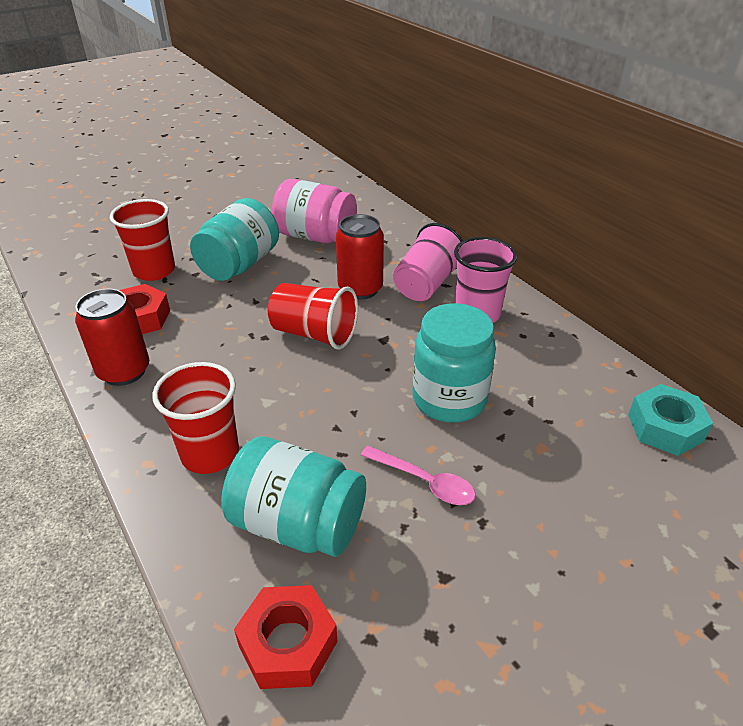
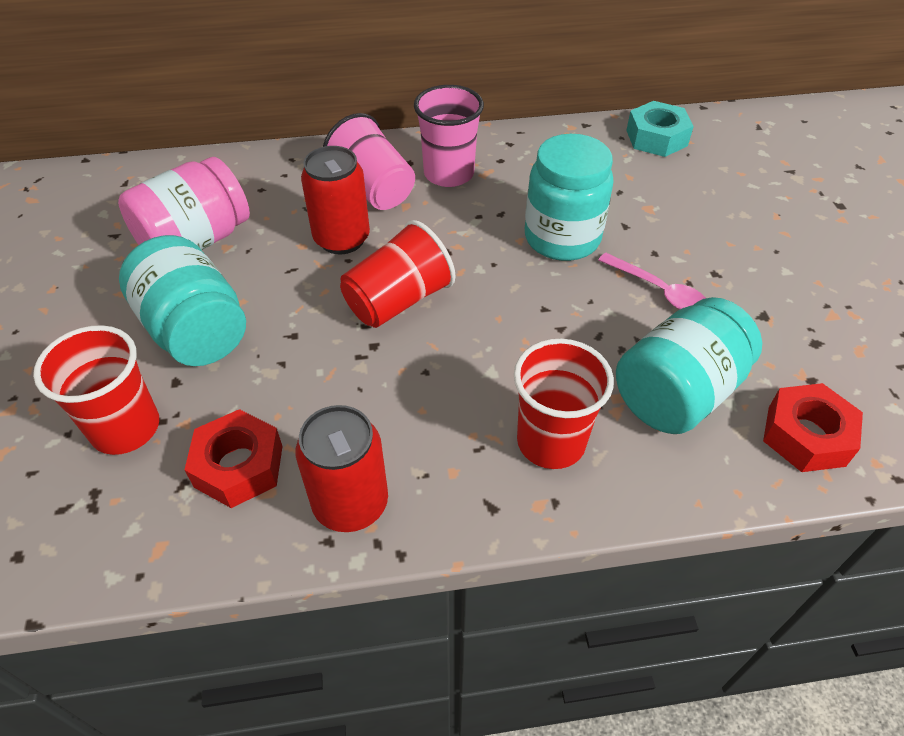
camera: 65 degrees left, 10 degrees up
(424, 482) = (659, 291): pink spoon -> pink spoon turned 75 degrees clockwise

